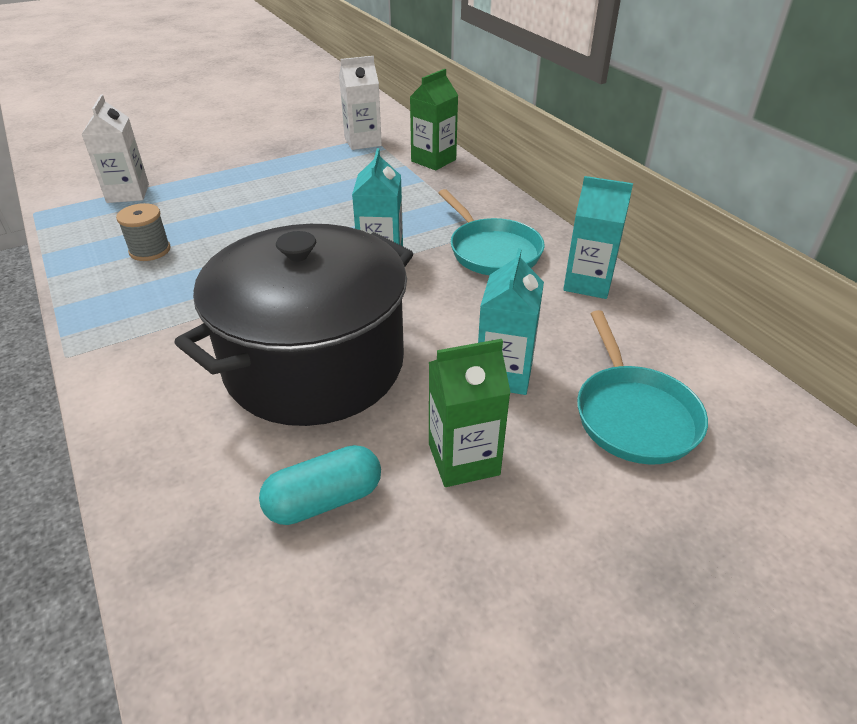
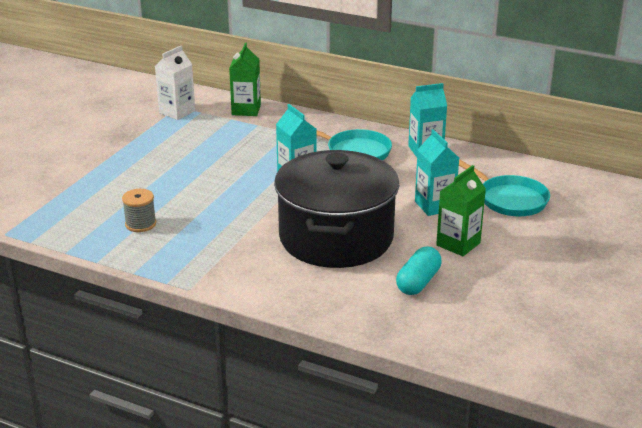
camera: 35 degrees left, 10 degrees down
(128, 193) = (57, 199): white carton -> none

